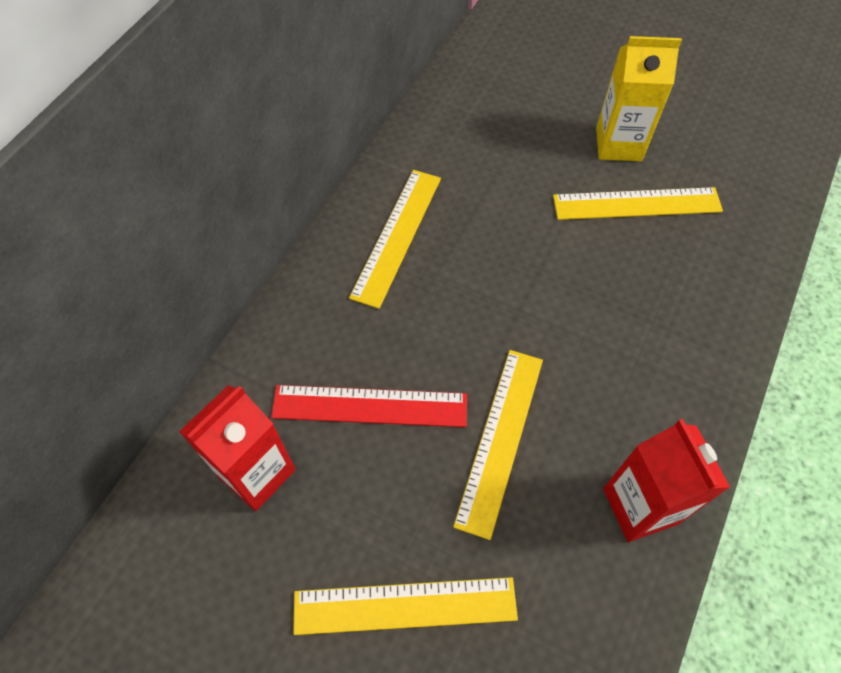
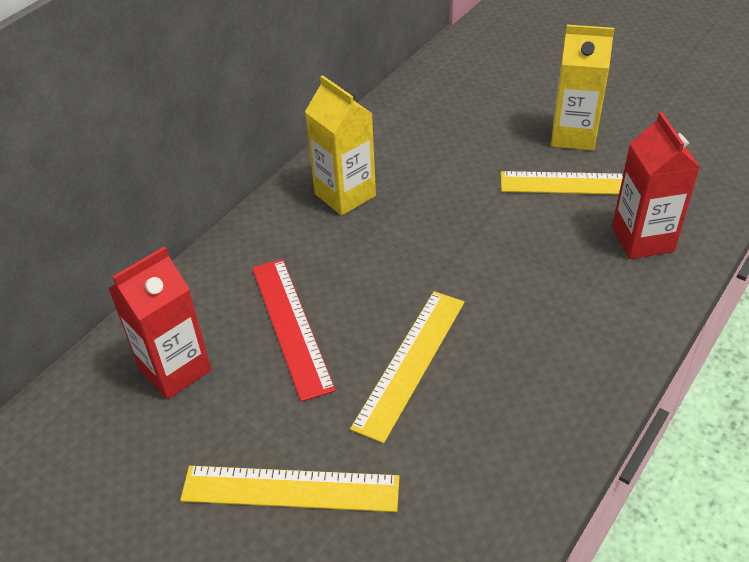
camera: 10 degrees right, 15 degrees down
(370, 406) = (291, 326): red ruler -> red ruler turned 60 degrees clockwise
(397, 236) = (345, 195): yellow ruler -> yellow carton
(640, 506) = (538, 429): red carton -> red carton (642, 239)

